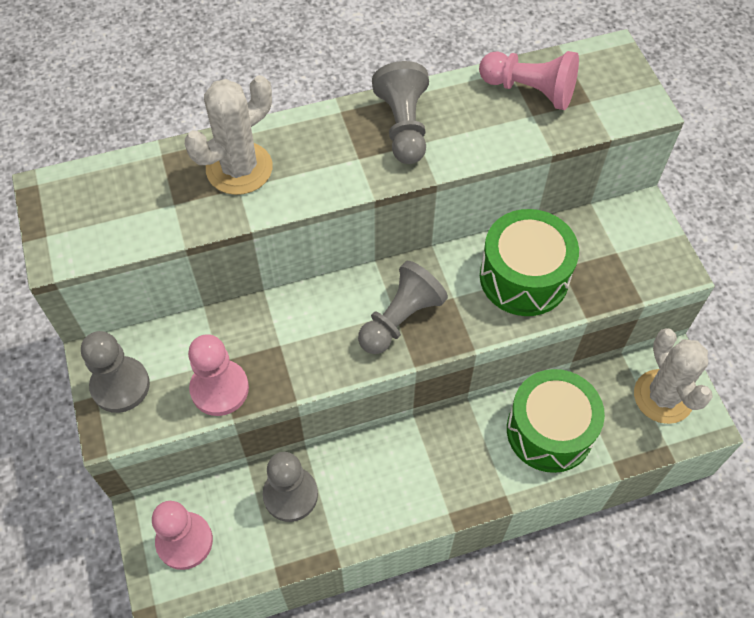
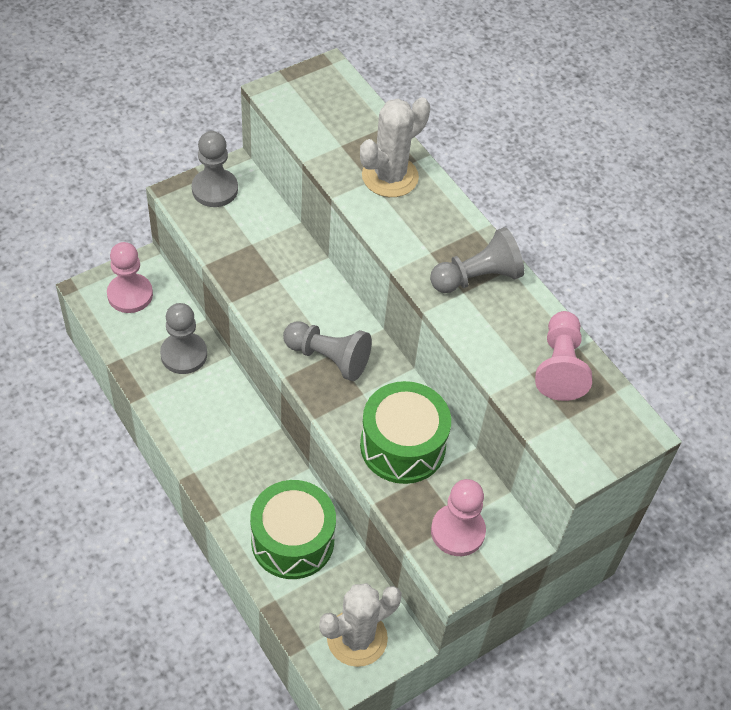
camera: 70 degrees right, 5 degrees down
(219, 389) = (228, 250): pink pawn -> pink pawn (457, 531)
(239, 168) = (390, 176): white cactus -> white cactus turned 75 degrees counterclockwise

